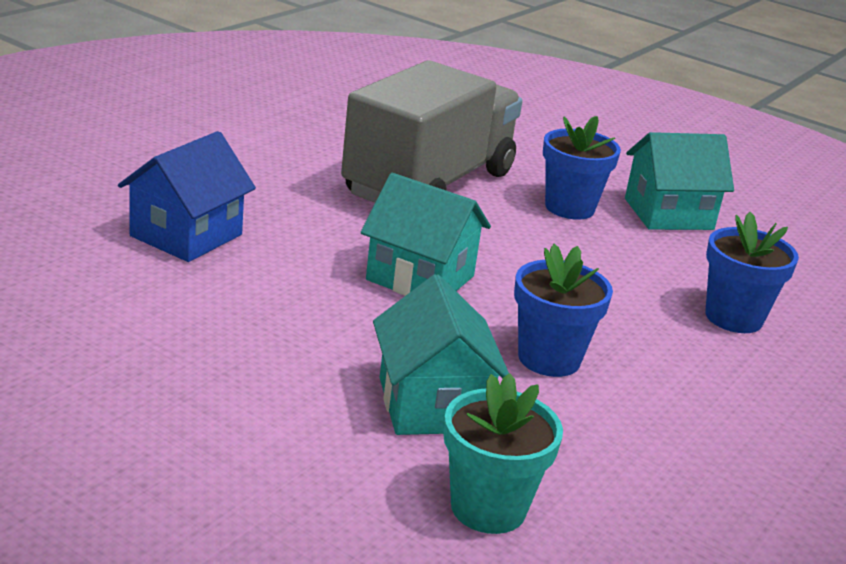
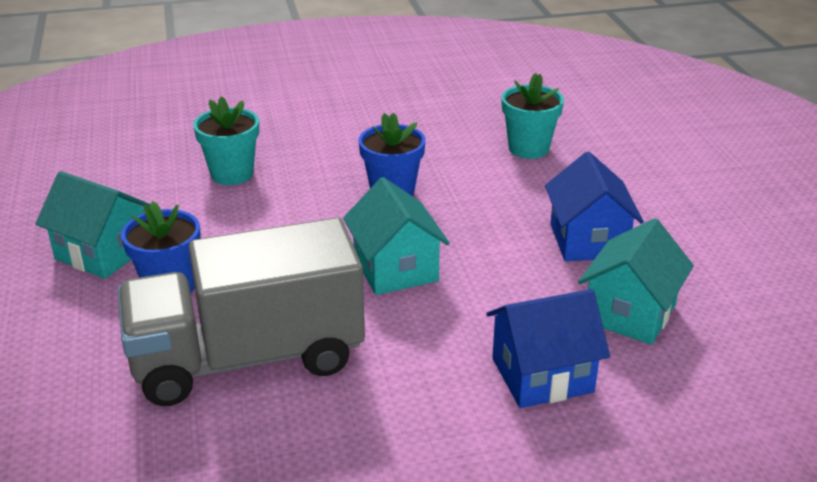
camera: 135 degrees left, 5 degrees up
(256, 378) = (588, 241): none -> blue house
(432, 405) = (498, 194): turquoise house -> turquoise house (630, 313)
(733, 318) = (232, 174): blue flower pot -> turquoise flower pot

